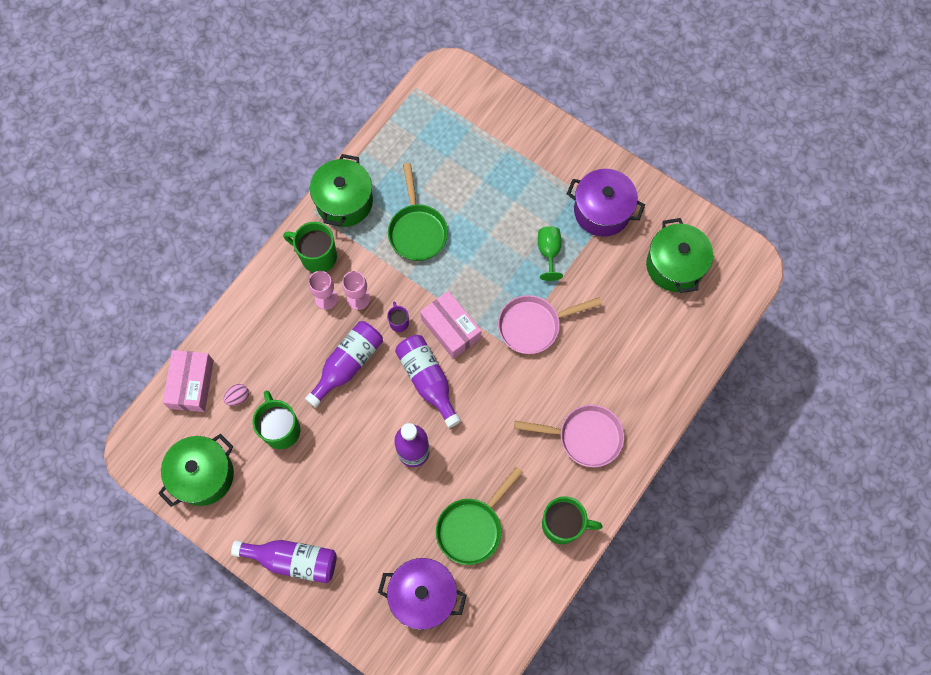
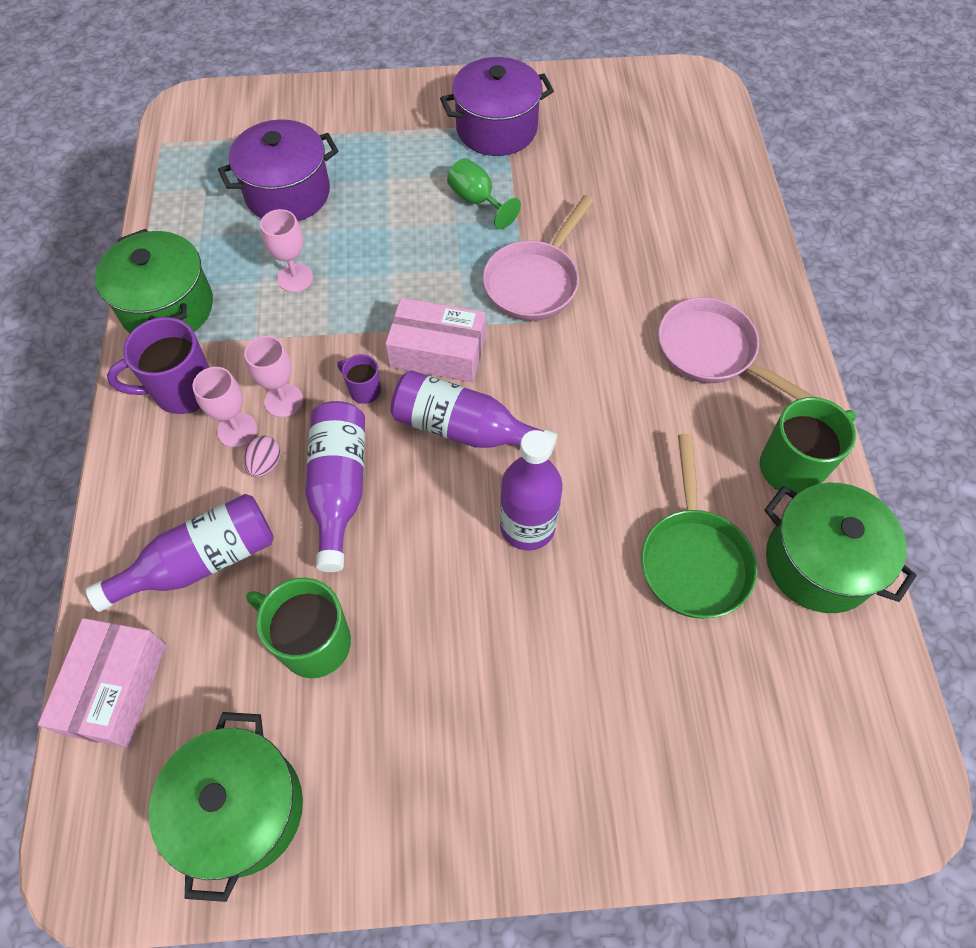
camera: 40 degrees left, 10 degrees down
(191, 384) = (115, 688): pink box -> pink box turned 45 degrees clockwise
(238, 397) = (208, 649): pink egg -> pink egg (265, 464)
(292, 560) = (493, 817): purple bottle -> purple bottle (200, 562)
(317, 256) = (182, 390): green mug -> purple mug
(417, 230) = (295, 278): green pan -> pink goblet
(423, 596) = (721, 702): purple pot -> purple pot (287, 193)
(584, 437) = (712, 353): pink pan -> pink pan turned 105 degrees counterclockwise
(674, 265) = (625, 129): green pot -> green pot (819, 563)

